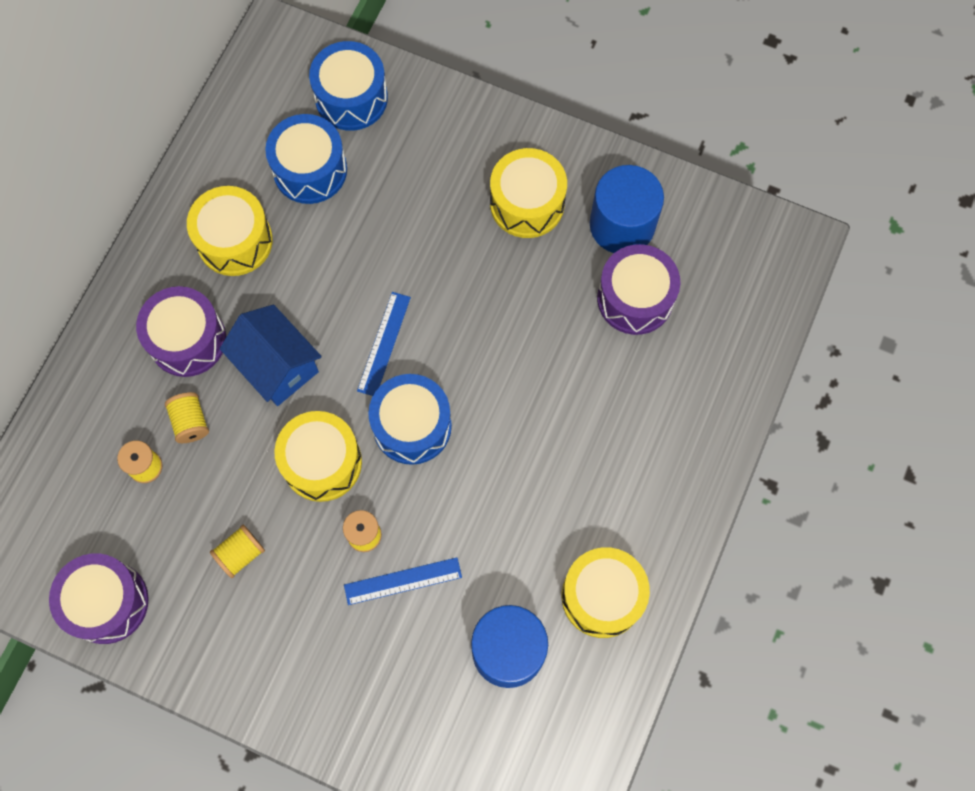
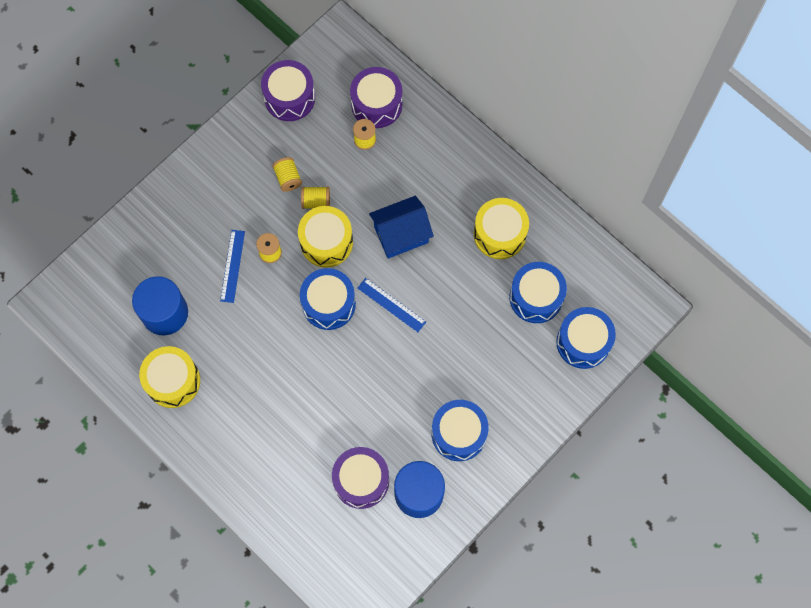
camera: 110 degrees right, 0 degrees up
(187, 340) = (440, 186): purple drum -> purple drum (376, 104)
(190, 422) = (383, 173): yellow spool -> yellow spool (316, 201)
(527, 203) = (459, 434): yellow drum -> blue drum

